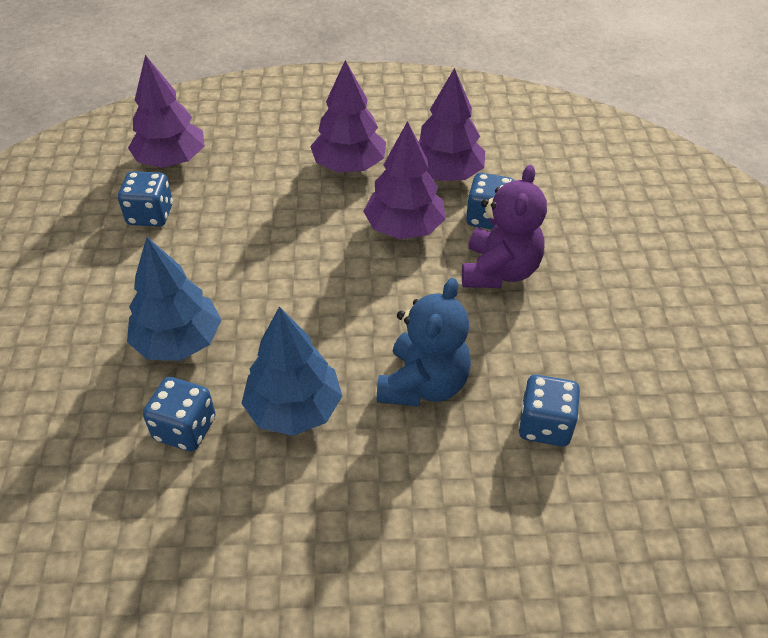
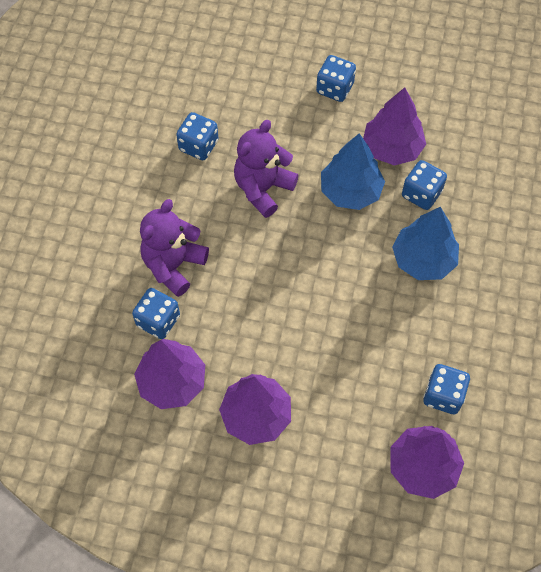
camera: 165 degrees left, 15 degrees up
(358, 585) = (335, 88): none -> blue dice
(404, 228) = (231, 327): purple tree -> purple tree (392, 148)
(423, 384) = (263, 189): blue teddy bear -> purple teddy bear

